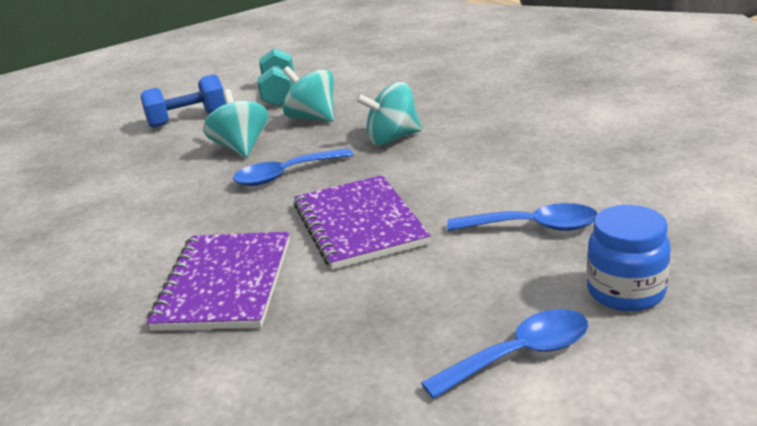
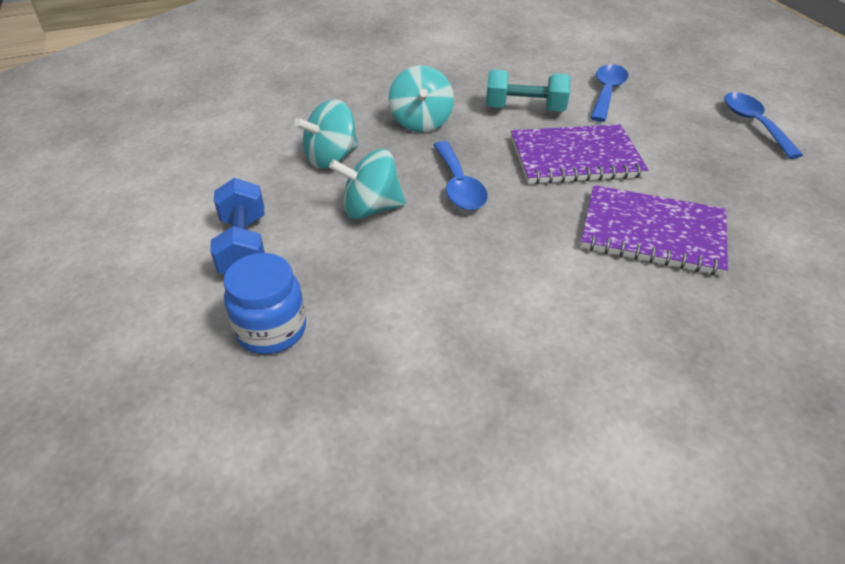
camera: 80 degrees left, 15 degrees up
(279, 94) = (237, 173): turquoise dumbbell -> turquoise dumbbell (525, 109)
(625, 292) = (692, 82): blue jar -> blue jar (271, 330)

